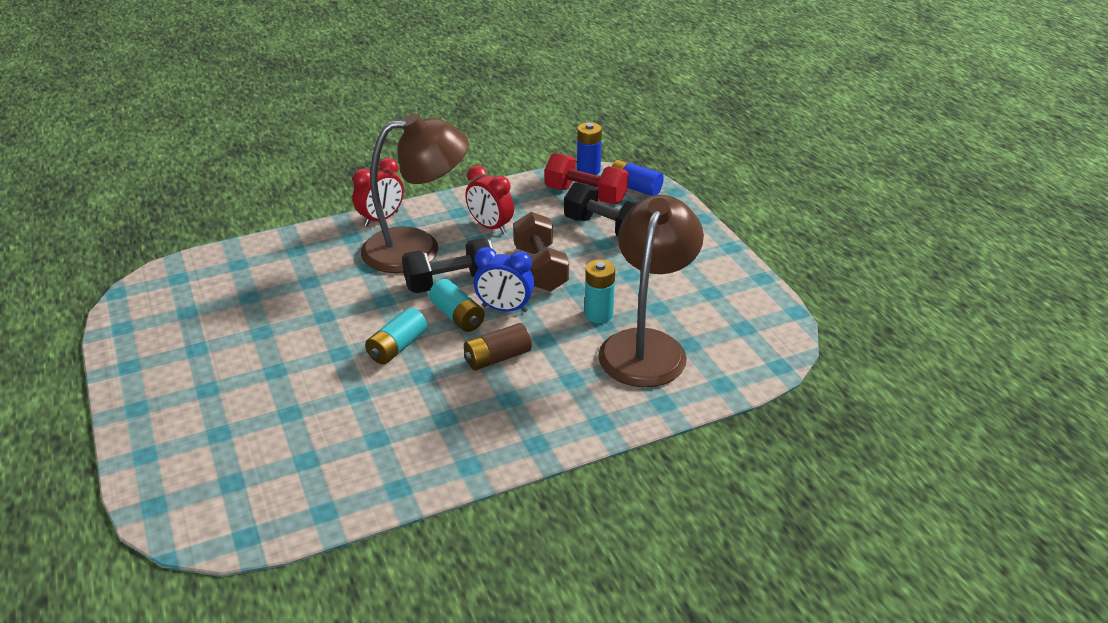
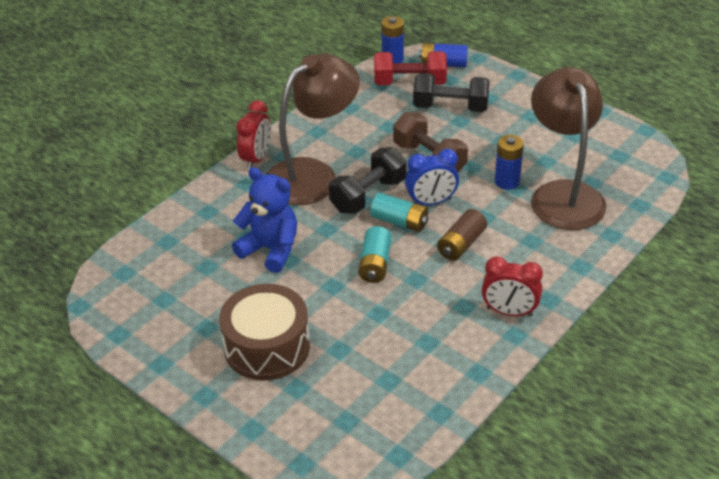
camera: 25 degrees left, 5 degrees up
(229, 385) = (267, 347): none -> brown drum
(317, 301) = (270, 249): none -> blue teddy bear
(490, 226) = (356, 135): red clock -> red clock (509, 312)
(598, 314) = (507, 181): turquoise battery -> blue battery

